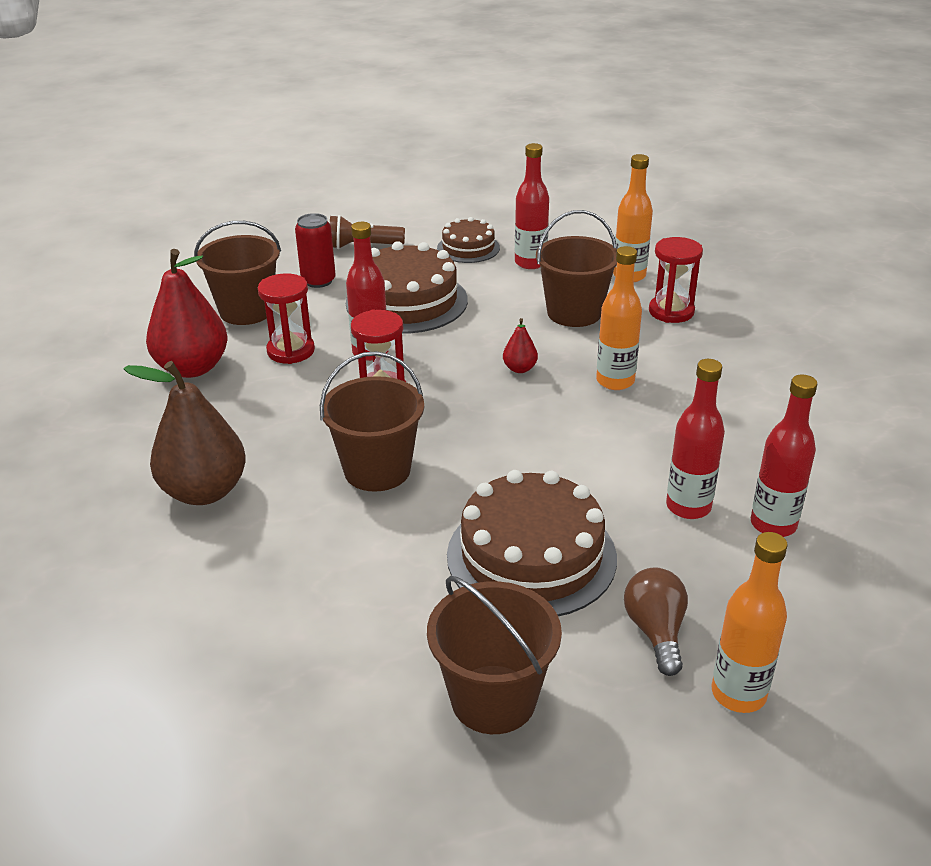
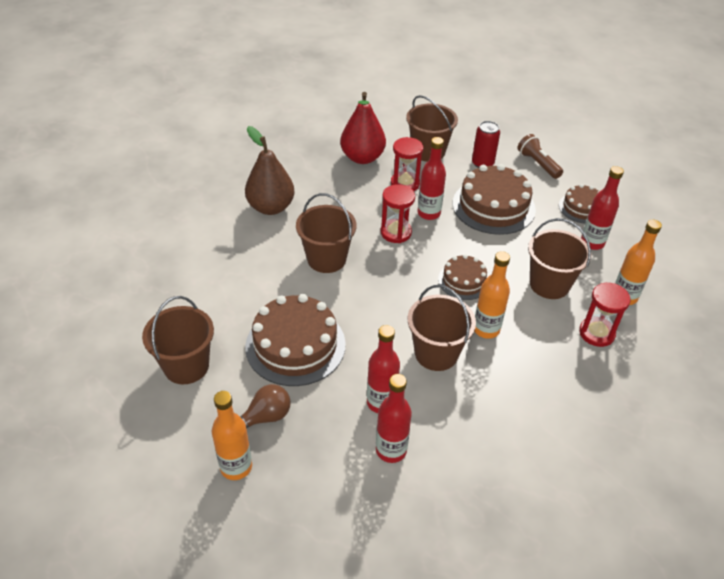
camera: 60 degrees right, 10 degrees up
(520, 369) = (463, 281): red pear -> brown cake
(630, 432) = (436, 353): none -> brown bucket

